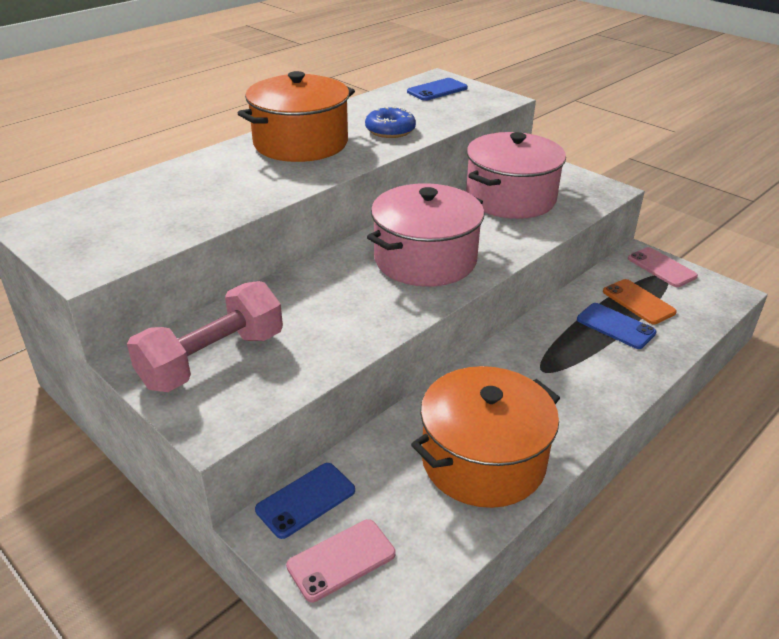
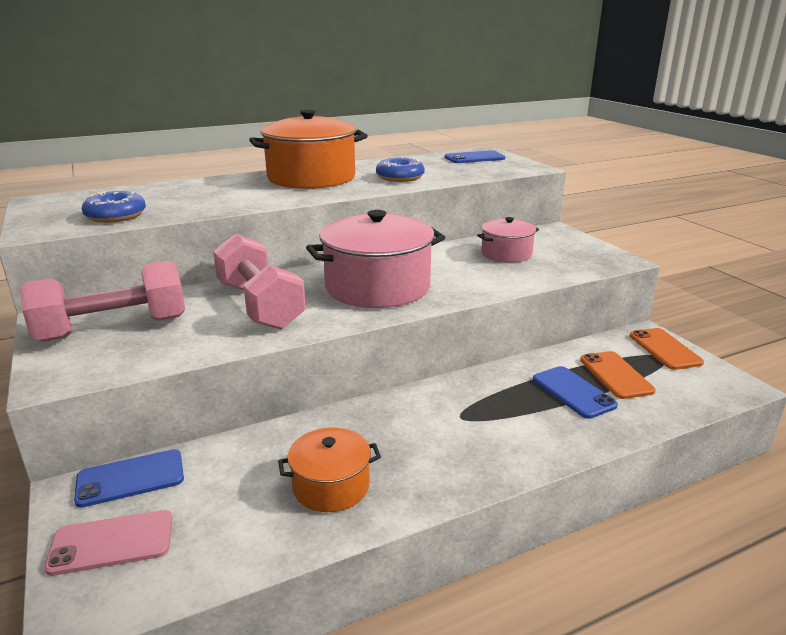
camera: 20 degrees right, 10 degrees down
(150, 233) = (116, 216): none -> blue donut
(333, 303) = (260, 305): none -> pink dumbbell
(483, 460) = (331, 486): orange pot -> orange pot, size x0.54
(510, 198) = (506, 254): pink pot -> pink pot, size x0.54
(661, 267) = (664, 349): pink phone -> orange phone

